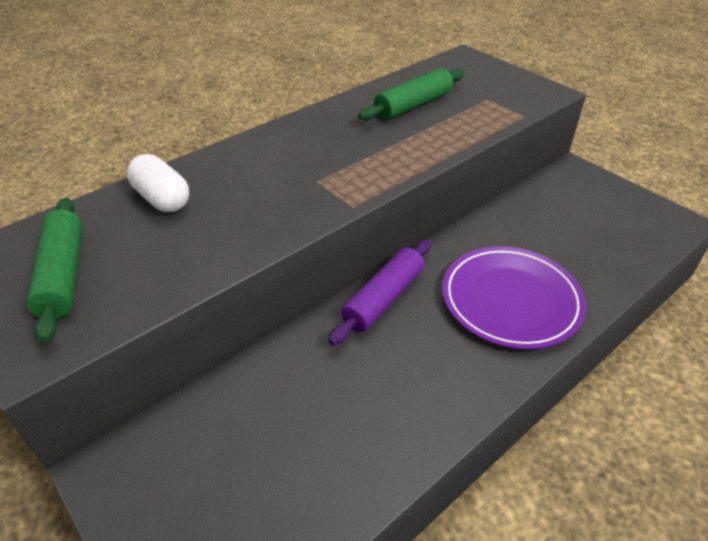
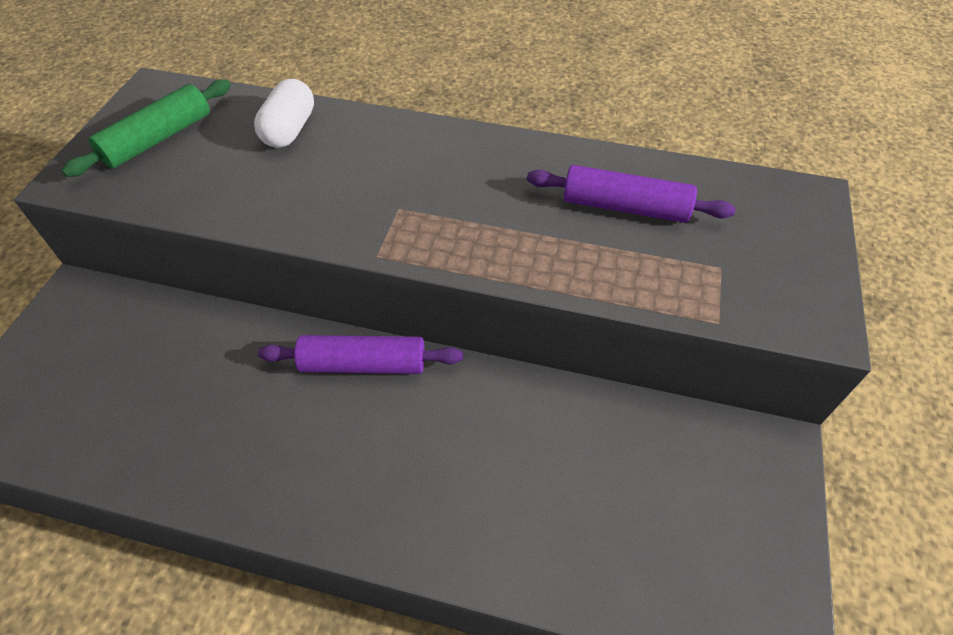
camera: 55 degrees right, 10 degrees up
(413, 105) = (625, 207): green rolling pin -> purple rolling pin
(510, 300) = (443, 482): purple plate -> none

